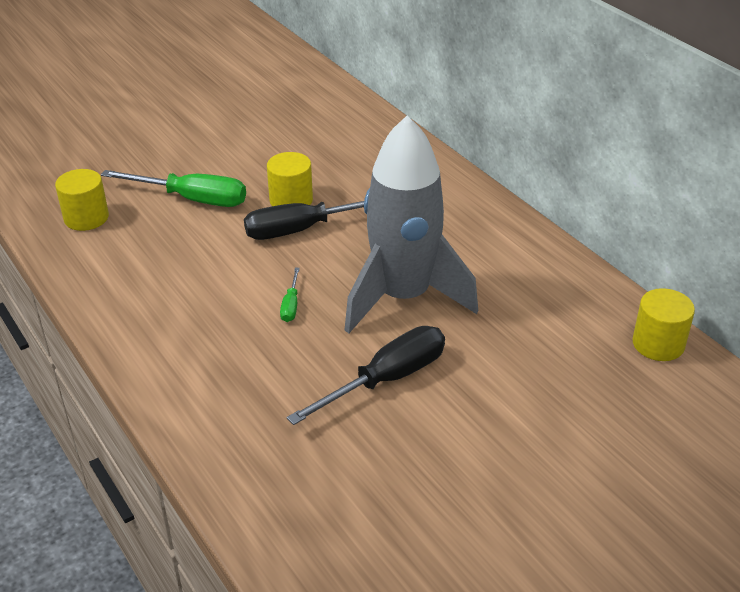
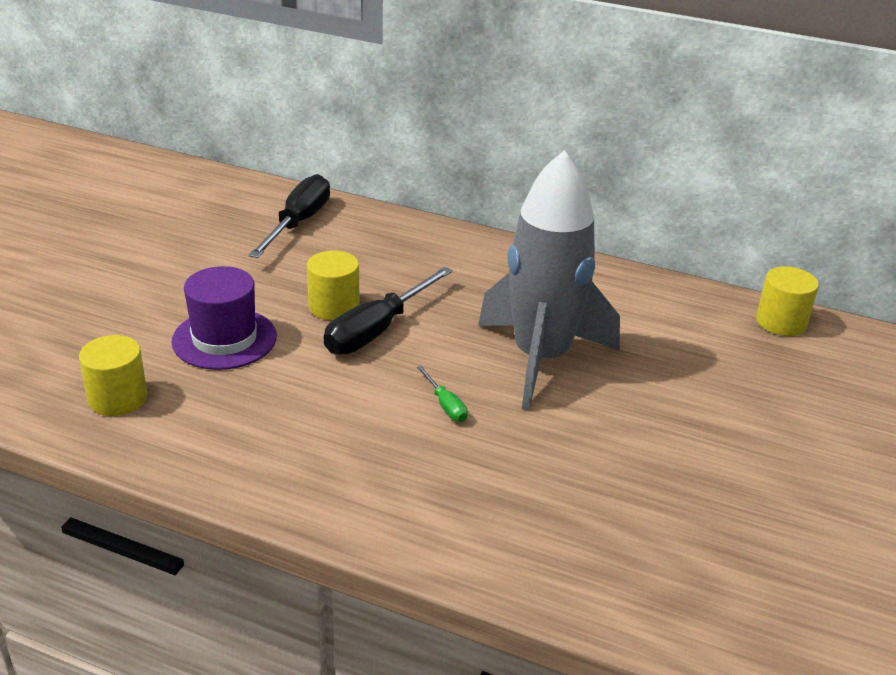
camera: 35 degrees left, 5 degrees down
(192, 199) = (224, 339): green screwdriver -> purple hat
(386, 379) = (608, 438): black screwdriver -> black screwdriver (298, 223)

